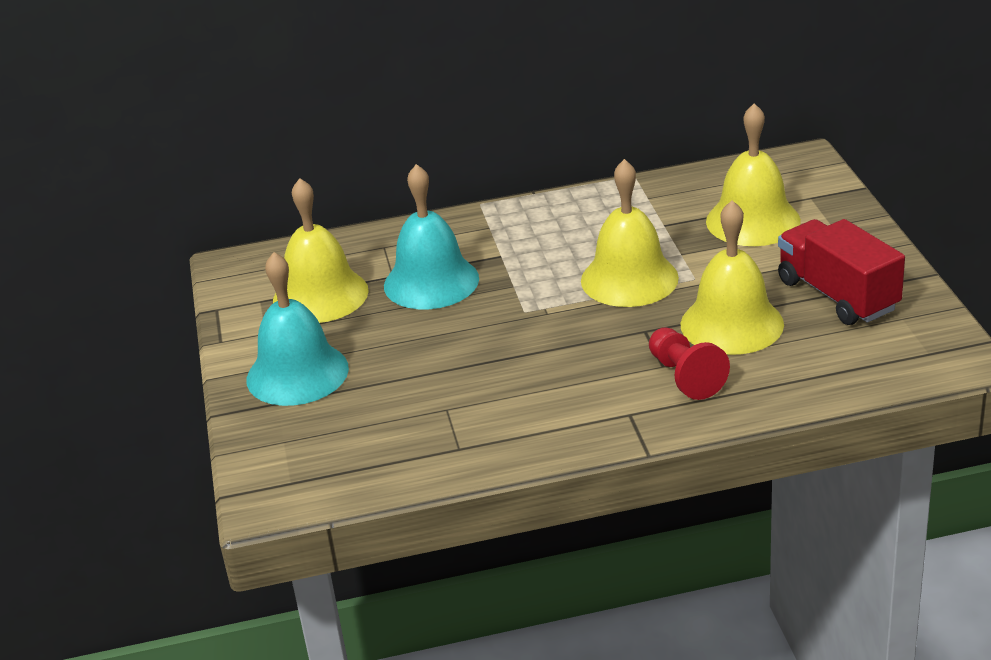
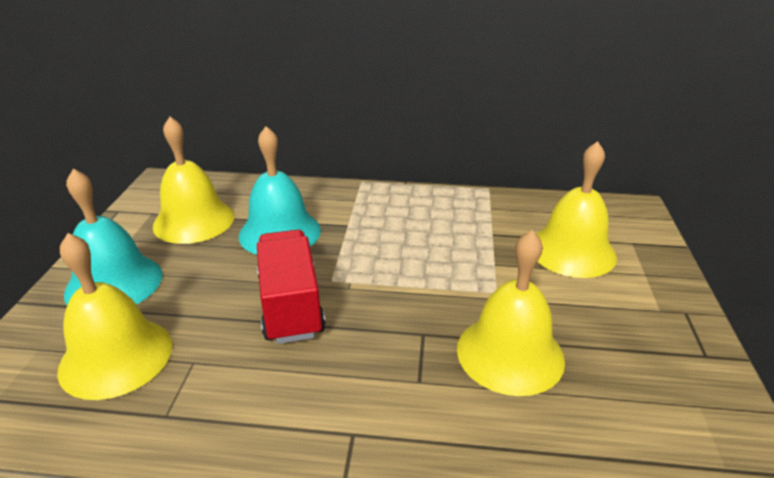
camera: 15 degrees right, 0 degrees up
(629, 279) = (437, 275): yellow bell -> yellow bell (116, 357)
(685, 376) = (434, 404): red pawn -> none
(837, 295) = (632, 353): red truck -> red truck (291, 305)

